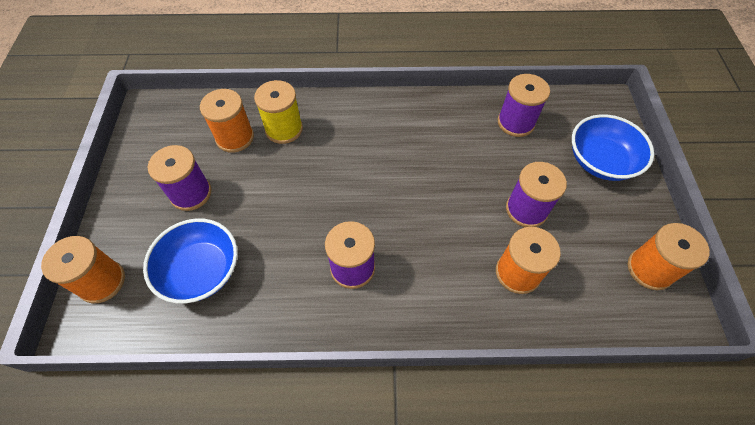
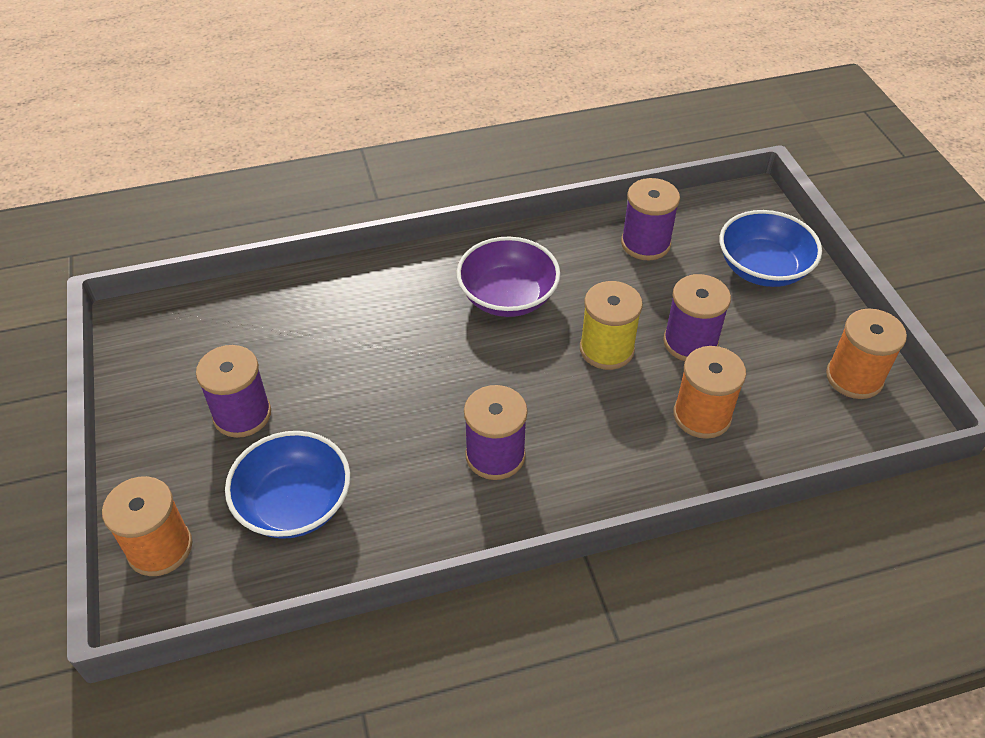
camera: 15 degrees left, 10 degrees down
(235, 137) = (277, 333): orange spool -> none
(284, 129) = (342, 310): yellow spool -> yellow spool (606, 349)
(401, 144) = (507, 297): none -> purple bowl

